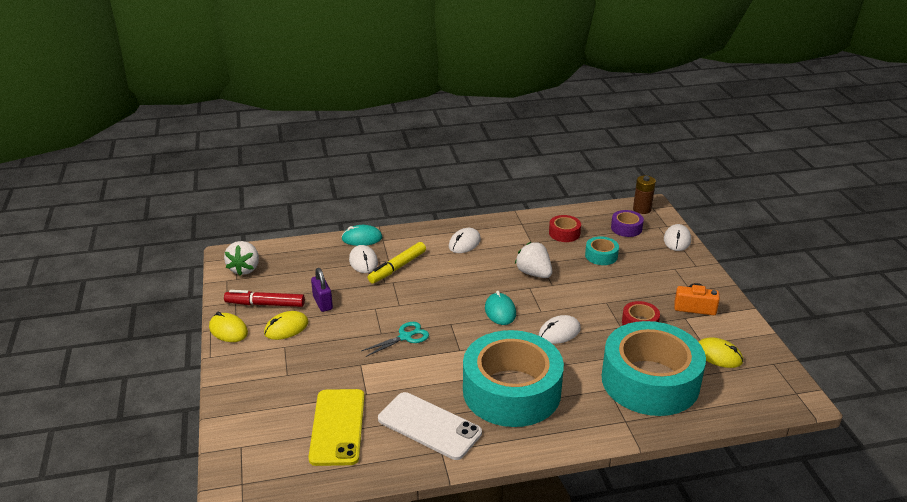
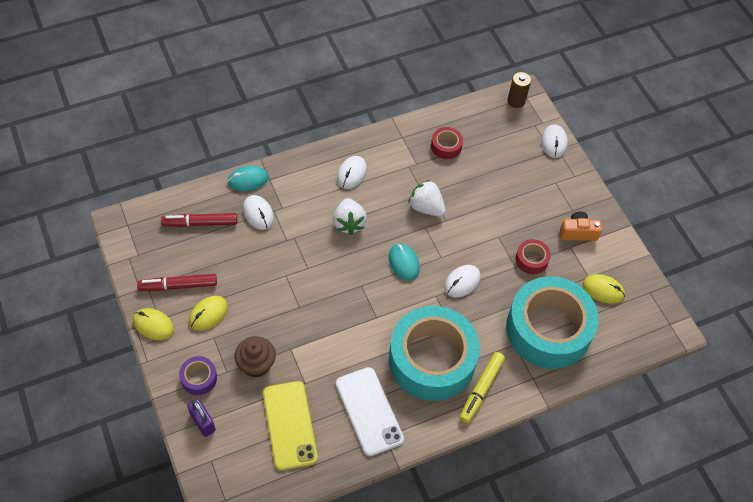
camera: 15 degrees left, 25 degrees up
(245, 269) = (142, 240): white strawberry -> white strawberry (349, 223)
(305, 263) = (200, 223): none -> red marker
(320, 372) = (256, 364): none -> brown cupcake
(322, 303) = (233, 276): purple padlock -> purple padlock (202, 422)
(397, 267) = (294, 217): yellow marker -> yellow marker (481, 389)
(405, 337) = (323, 309): turquoise scissors -> none
(429, 426) = (369, 411): white phone -> white phone turned 45 degrees clockwise
(601, 256) = (485, 174): turquoise tape -> none
(626, 228) = (504, 131): purple tape -> purple tape (199, 378)

